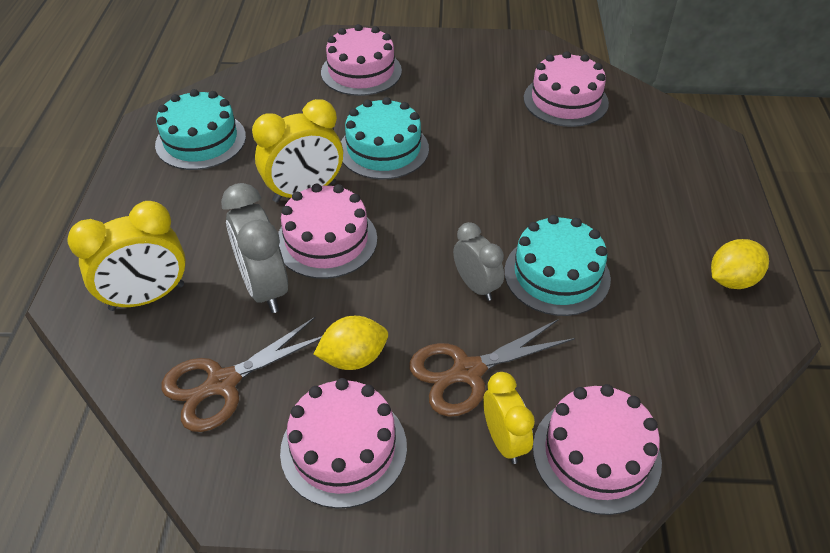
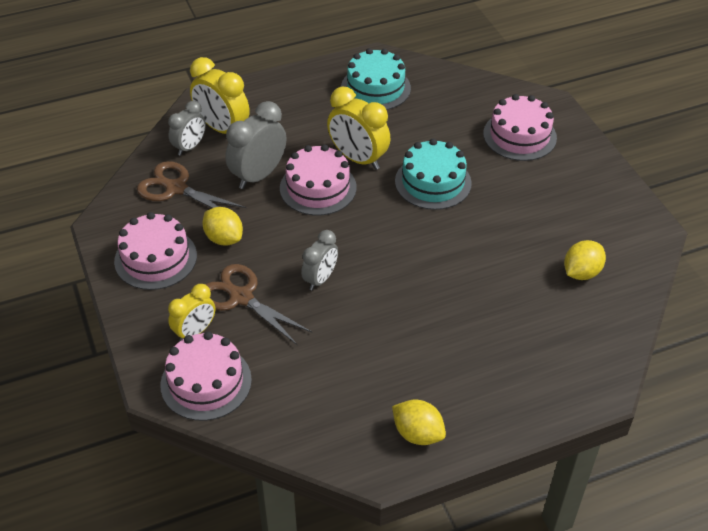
camera: 65 degrees right, 0 degrees up
(153, 343) = (190, 147): none -> grey clock
(557, 274) = (358, 321): turquoise cake -> none
(565, 100) = (581, 272): pink cake -> yellow lemon

